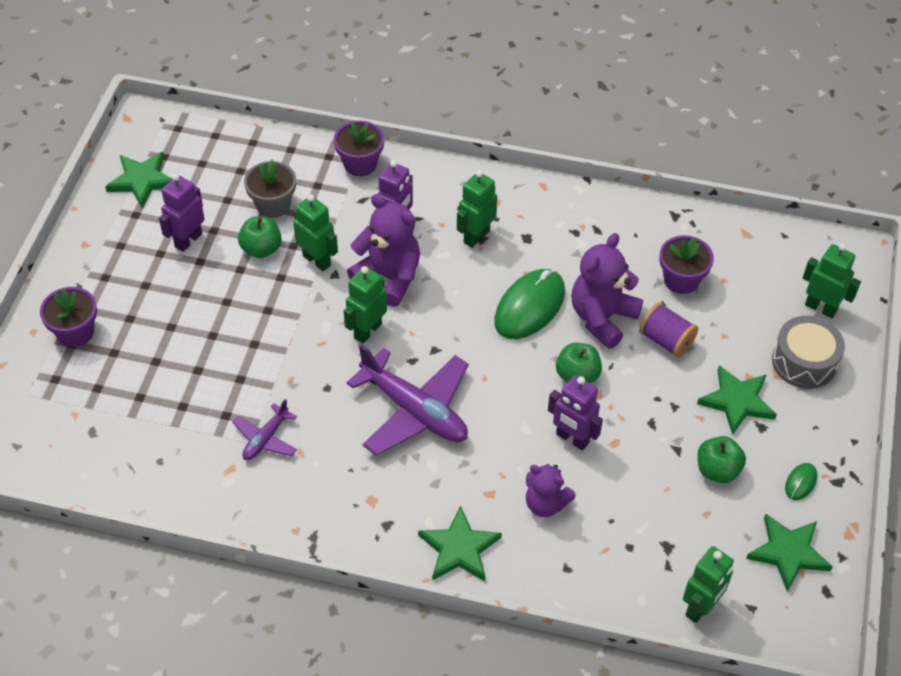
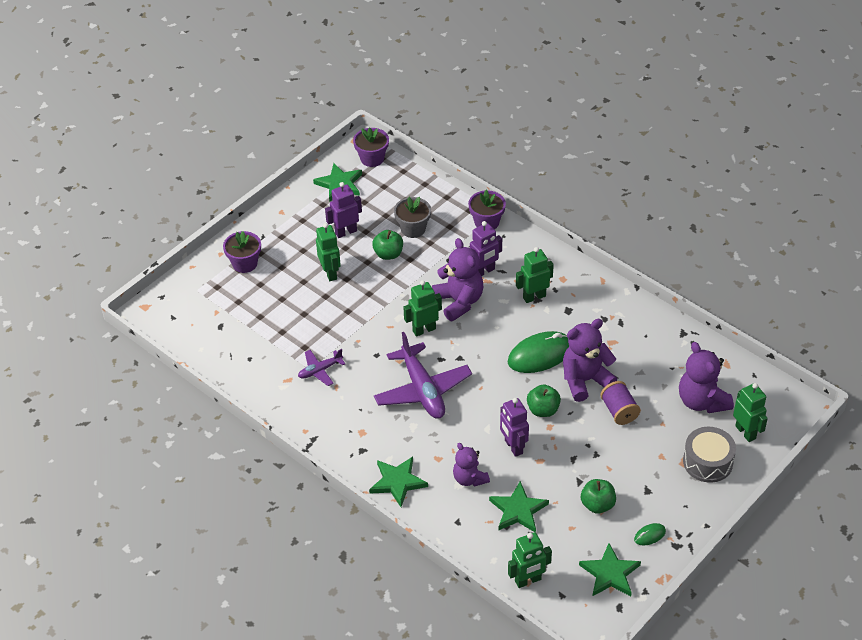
camera: 30 degrees right, 5 degrees down
(317, 260) = (419, 274): green robot -> green robot (330, 273)
(681, 280) = (657, 377): purple flower pot -> purple flower pot (372, 158)
(737, 401) = (642, 468): green star -> green star (518, 510)
(749, 290) = (702, 401): none -> purple teddy bear

